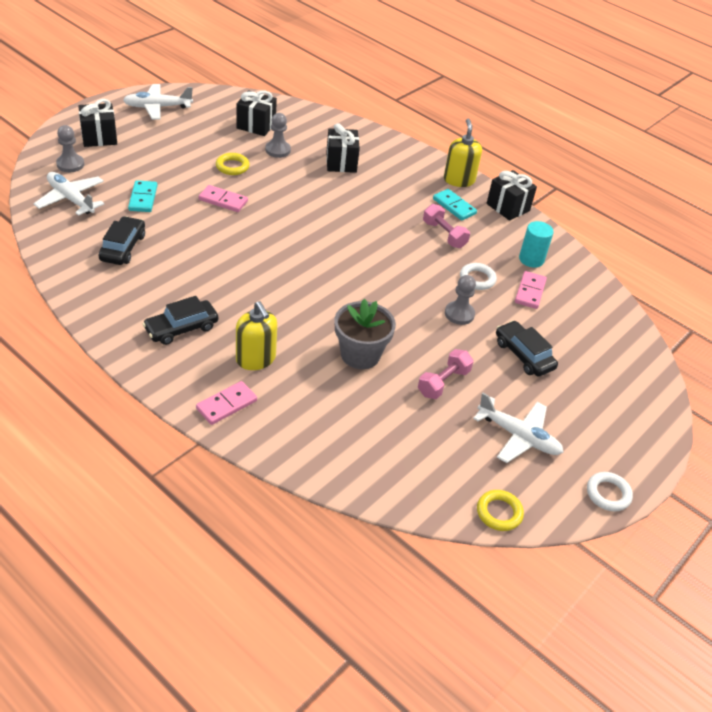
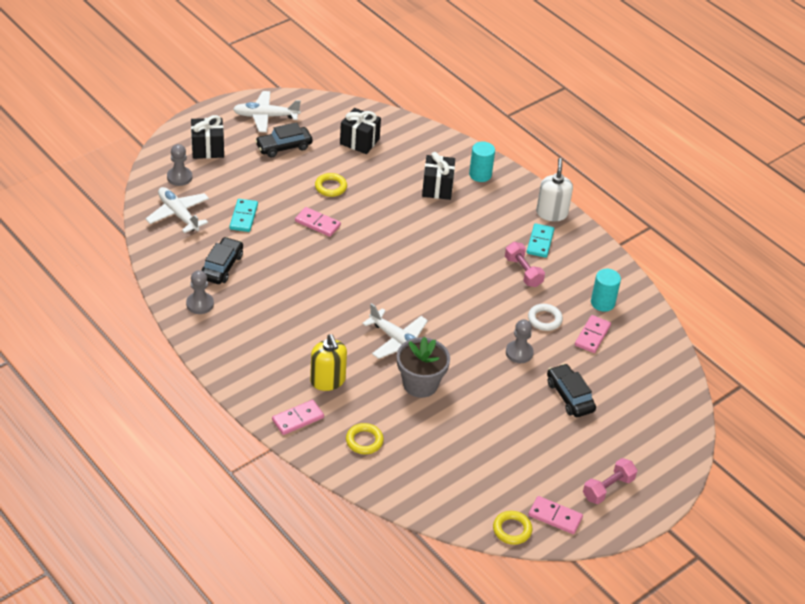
camera: 10 degrees right, 0 degrees up
(181, 328) = (266, 347): black car -> black car (284, 147)
(277, 150) = (377, 171): grey pawn -> grey pawn (200, 304)
(308, 423) = (364, 441): none -> yellow ring
(381, 149) = (480, 174): none -> turquoise cylinder
(443, 382) = (490, 415): pink dumbbell -> pink dumbbell (608, 488)
(454, 206) = (540, 242): turquoise domino -> turquoise domino turned 45 degrees clockwise
(459, 180) = (551, 213): yellow soap dispenser -> white soap dispenser
(508, 207) = (594, 246): black gift -> none
(518, 436) = (545, 468): white plane -> white plane (398, 341)
(543, 492) = (555, 517): none -> pink domino
(608, 494) = (611, 524): white ring -> none

